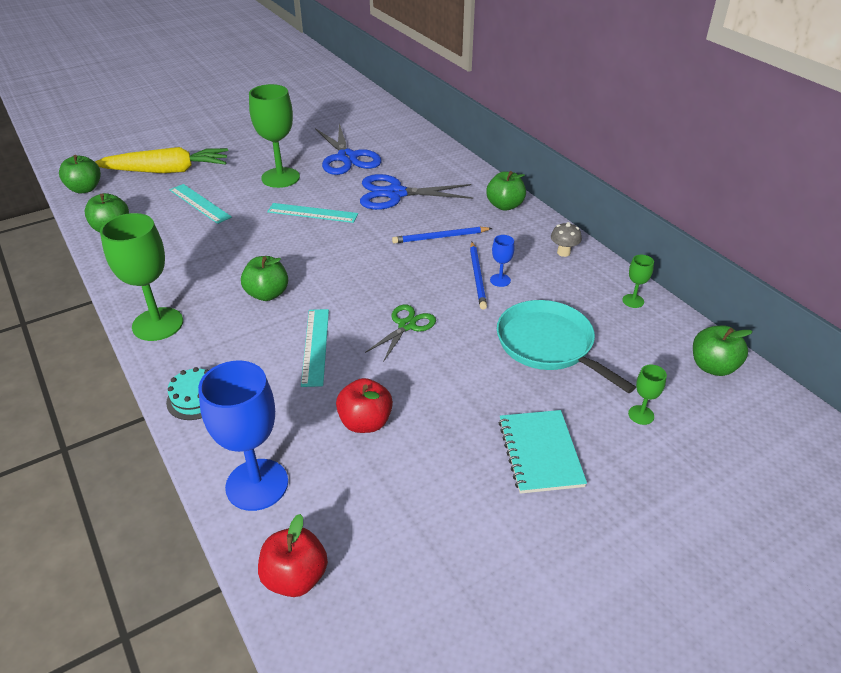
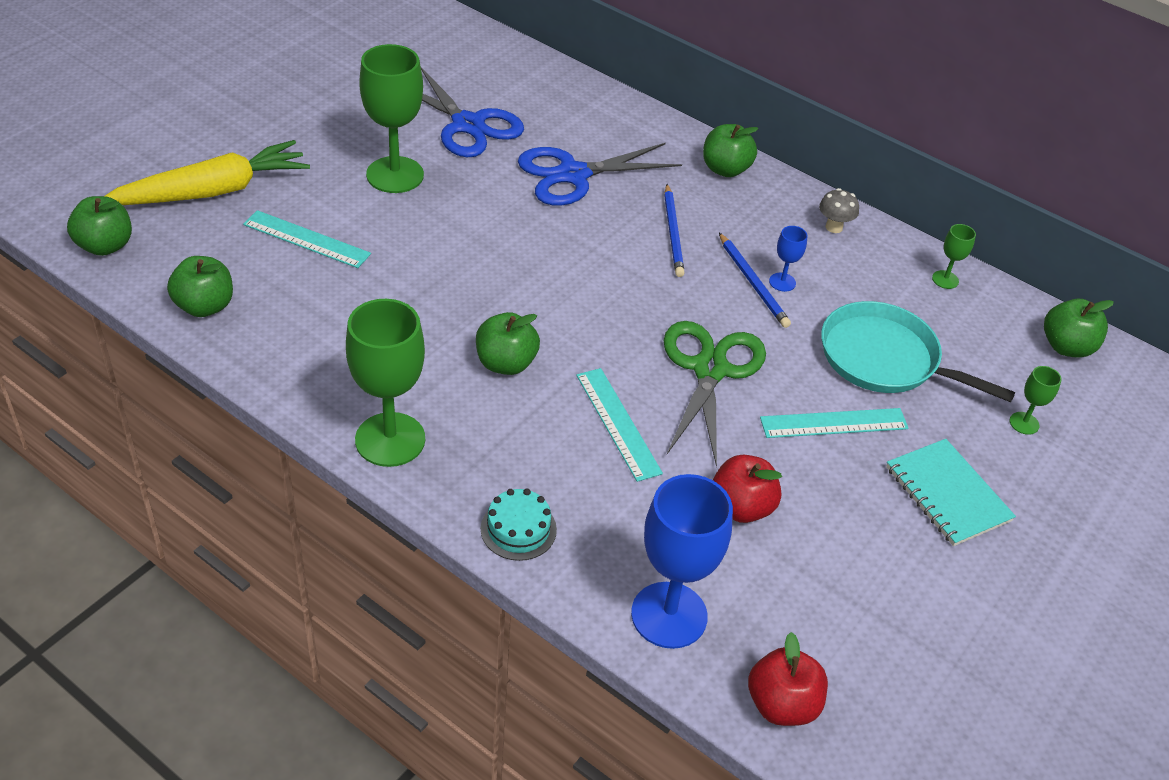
camera: 25 degrees left, 5 degrees up
(312, 213) = (481, 226): turquoise ruler -> turquoise ruler (834, 423)
(407, 325) = (710, 369): green scissors -> green scissors, size x1.70
(440, 237) = (673, 233): blue pencil -> blue pencil turned 60 degrees counterclockwise

